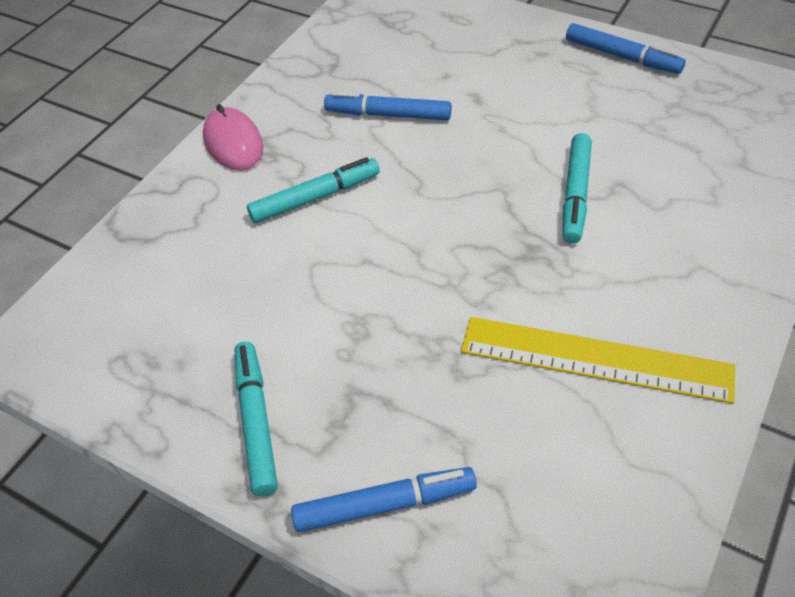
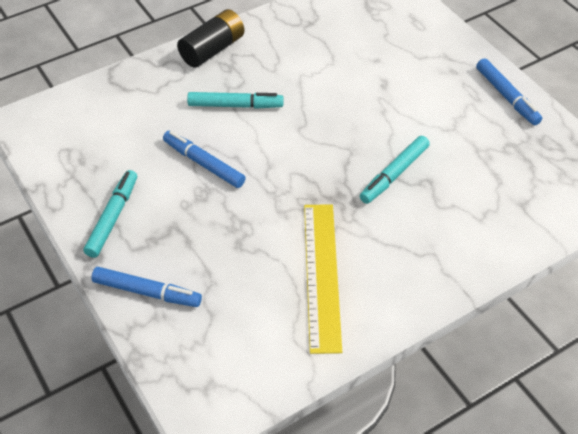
camera: 25 degrees right, 0 degrees up
(233, 143) = (212, 49): pink mouse -> black battery
(388, 115) = (318, 71): blue marker -> blue marker (203, 164)
(595, 359) = (322, 275): yellow ruler -> yellow ruler turned 45 degrees clockwise

